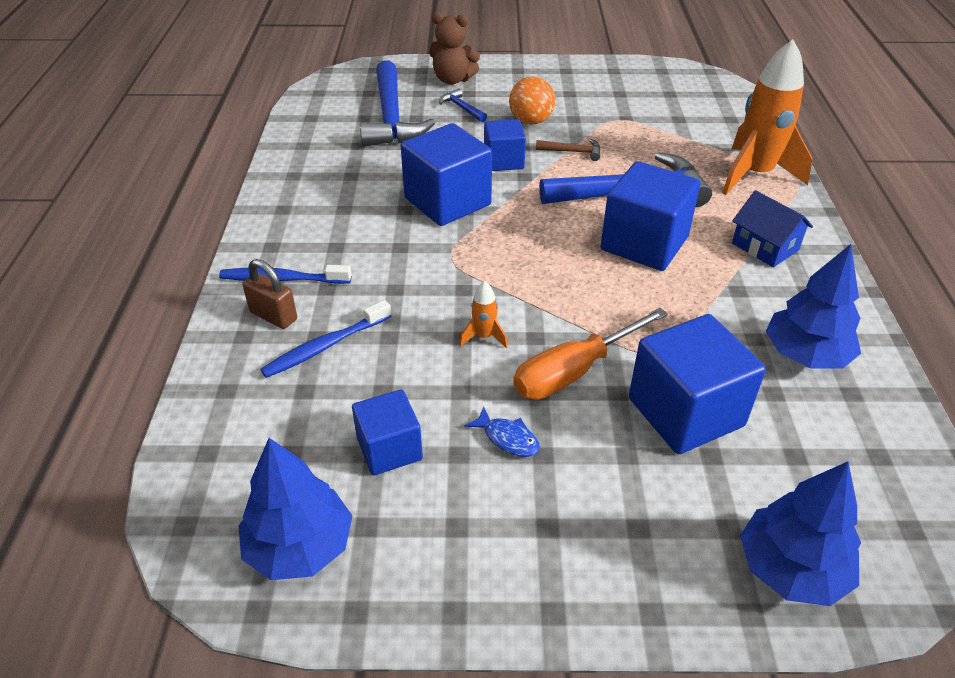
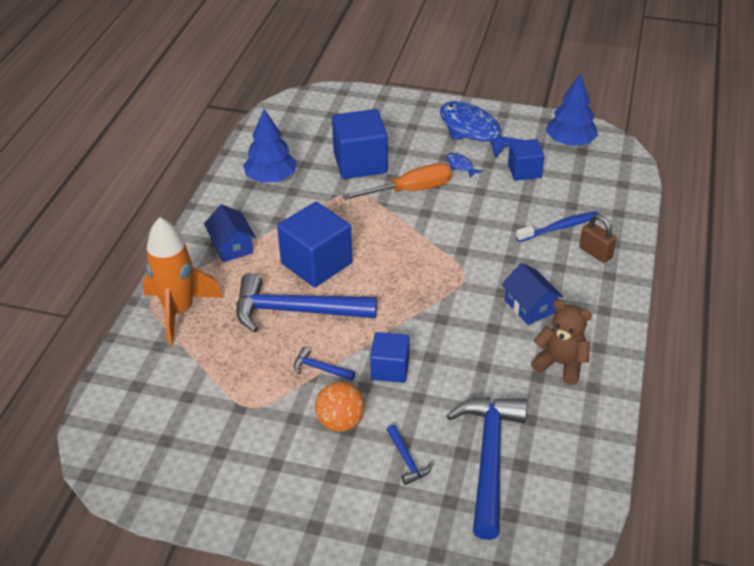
camera: 165 degrees left, 0 degrees up
(282, 279) = (592, 279): blue toothbrush -> none
(364, 236) = (530, 306): none -> blue house
(447, 201) = (455, 329): blue cube -> none
(453, 80) = (402, 521): brown teddy bear -> brown teddy bear (560, 364)
(484, 337) = (457, 217): orange rocket -> none
(509, 538) = (473, 131): none -> blue fish
(573, 152) = (320, 368): brown hammer -> blue hammer
(791, 569) = (355, 105): blue tree -> none

